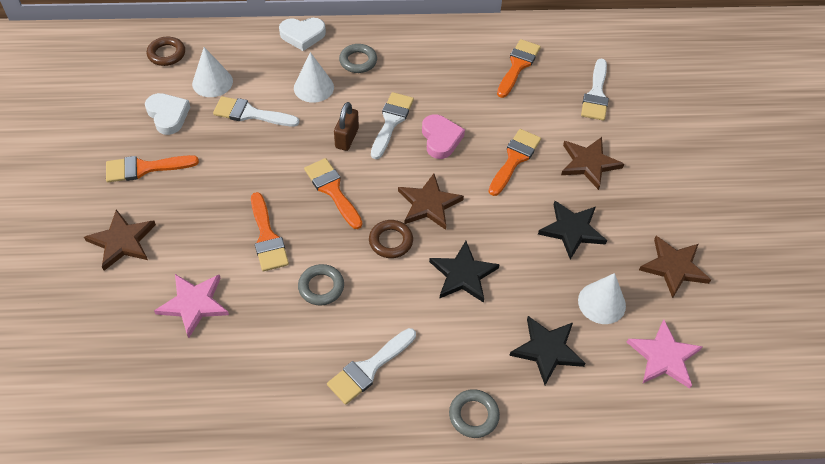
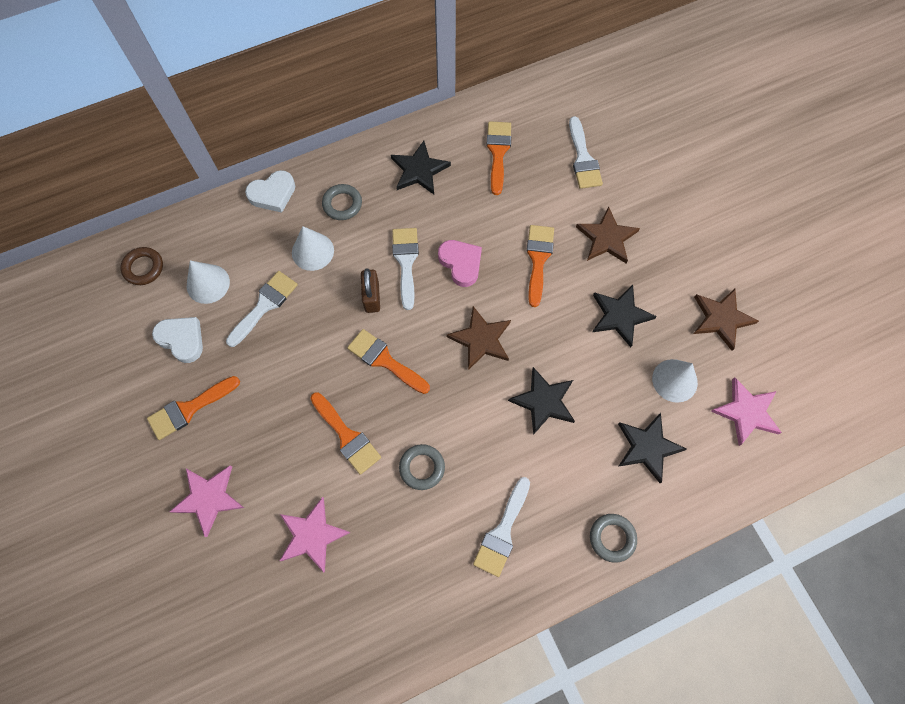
camera: 20 degrees left, 15 degrees up
(122, 241) = (208, 498): brown star -> pink star
(250, 114) = (264, 305): white brush -> white brush turned 135 degrees clockwise
(391, 241) = (464, 393): brown ring -> none
(439, 57) = (419, 170): none -> black star

